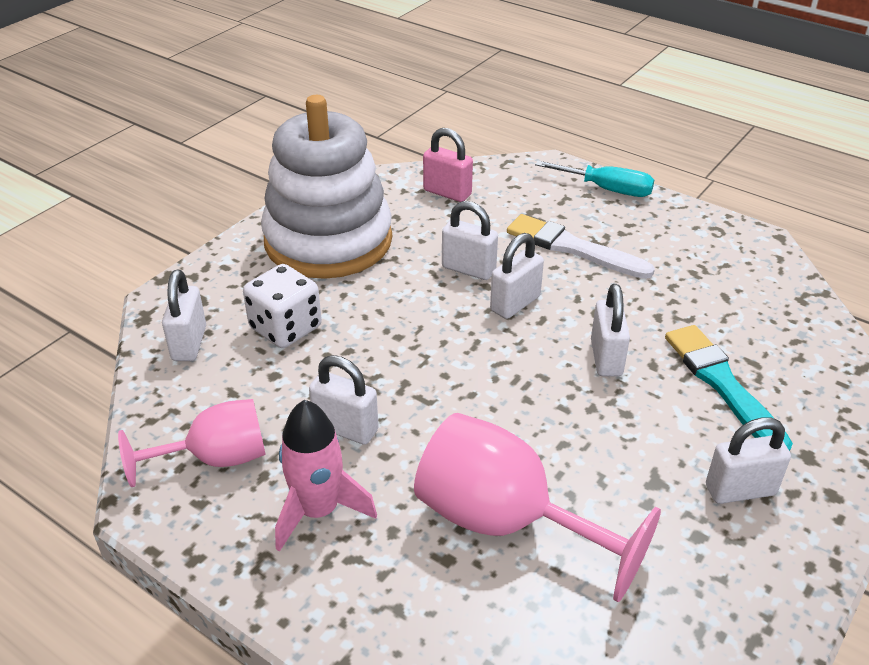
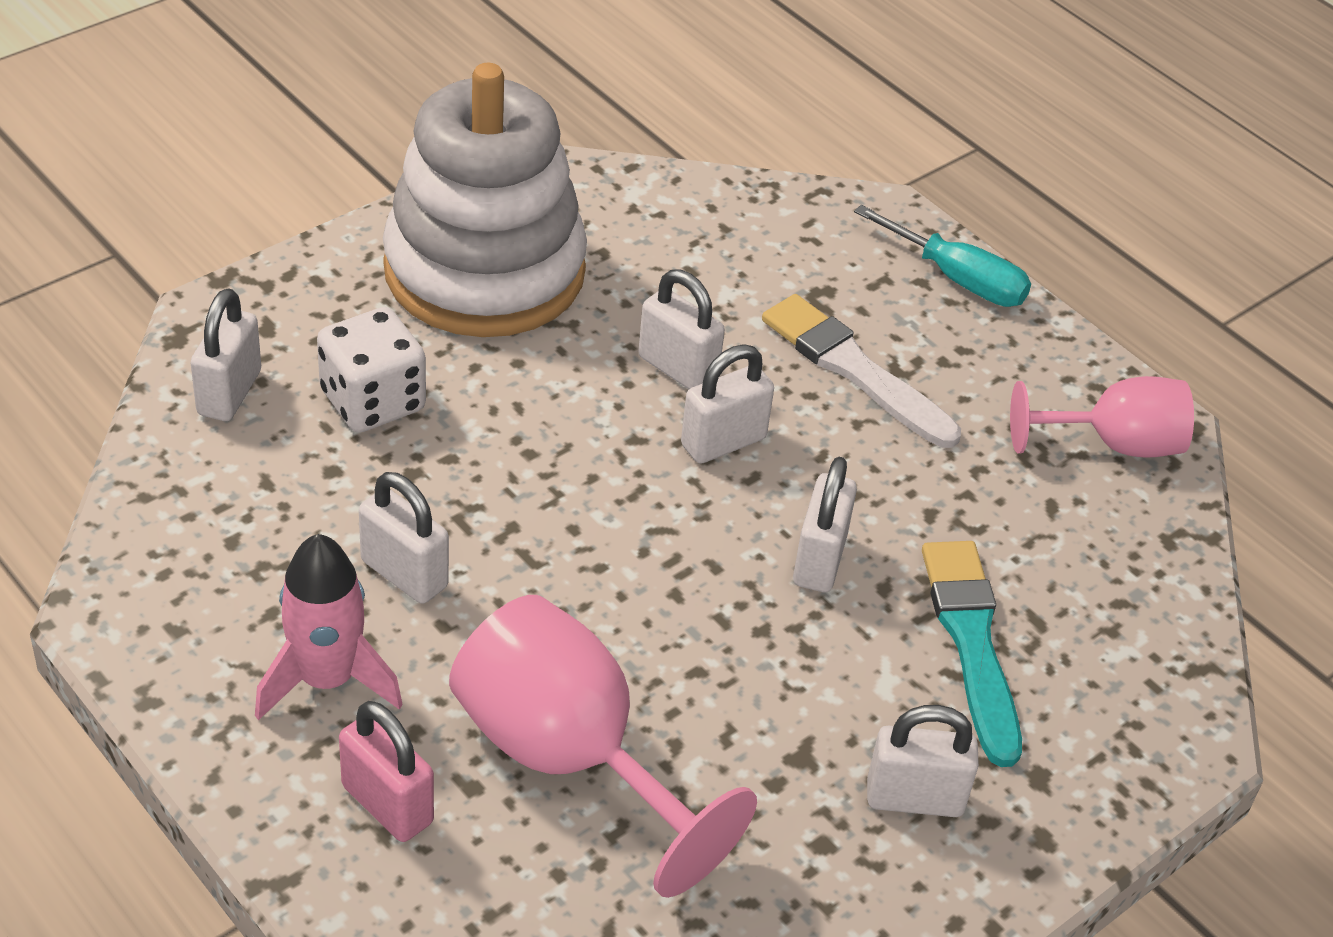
camera: 10 degrees right, 5 degrees up
(216, 459) = (215, 573): pink goblet -> pink goblet (1113, 444)
(447, 193) = (699, 228): pink padlock -> pink padlock (387, 804)

